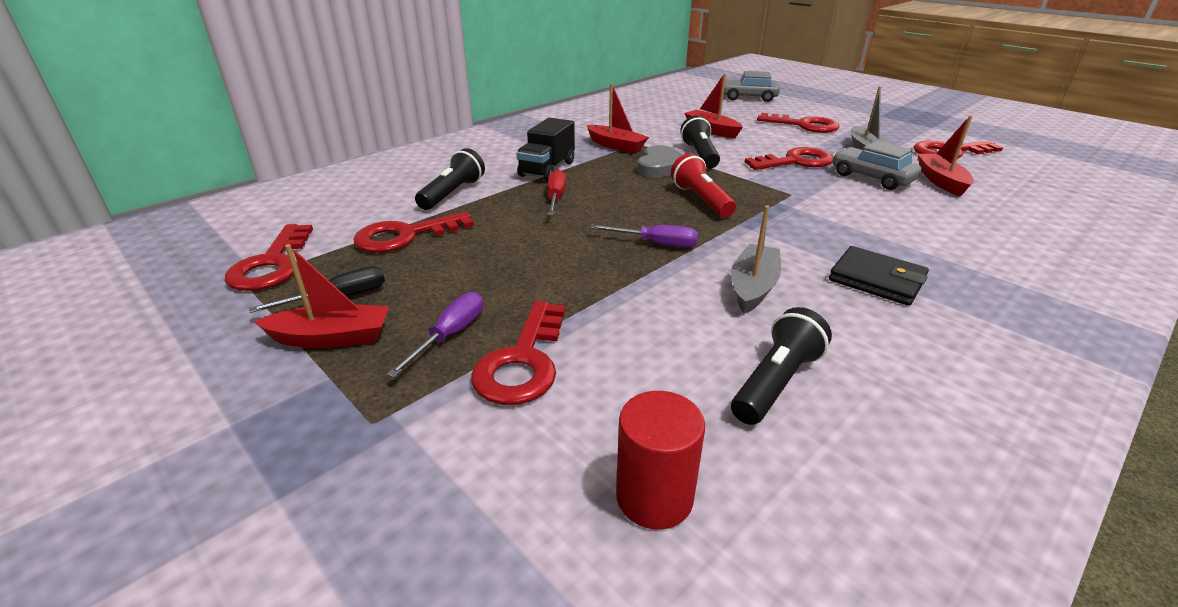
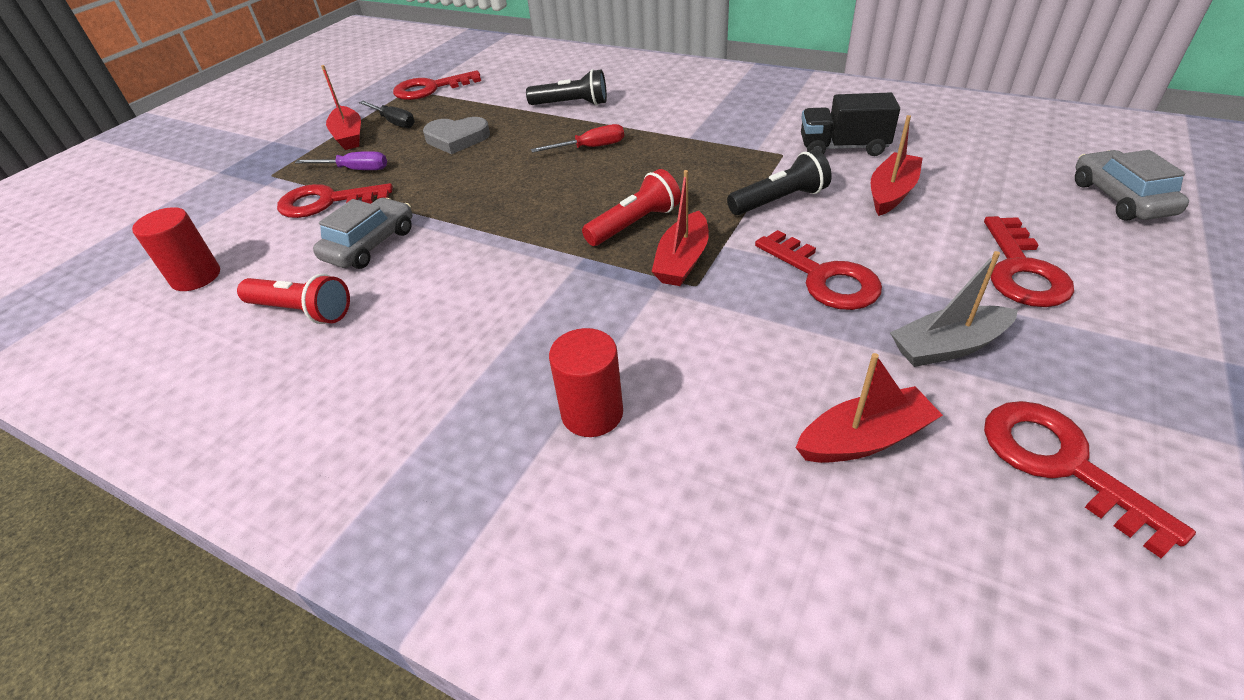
camera: 75 degrees right, 10 degrees up
(405, 236) = (486, 112): red key -> none
(547, 169) = (657, 126): black truck -> black truck (843, 148)
(616, 146) = (760, 143): red boat -> red boat (682, 260)
(656, 244) = (515, 217): purple screwdriver -> none
(661, 166) = (716, 183): grey heart -> grey heart (457, 139)
(753, 287) = (446, 283): grey boat -> none
(775, 382) = (302, 311): black flashlight -> red flashlight
(871, 178) = (815, 355): grey car -> grey car (370, 244)
(876, 280) = (482, 364): black wallet -> none
(931, 245) = (592, 413): none -> red cylinder

